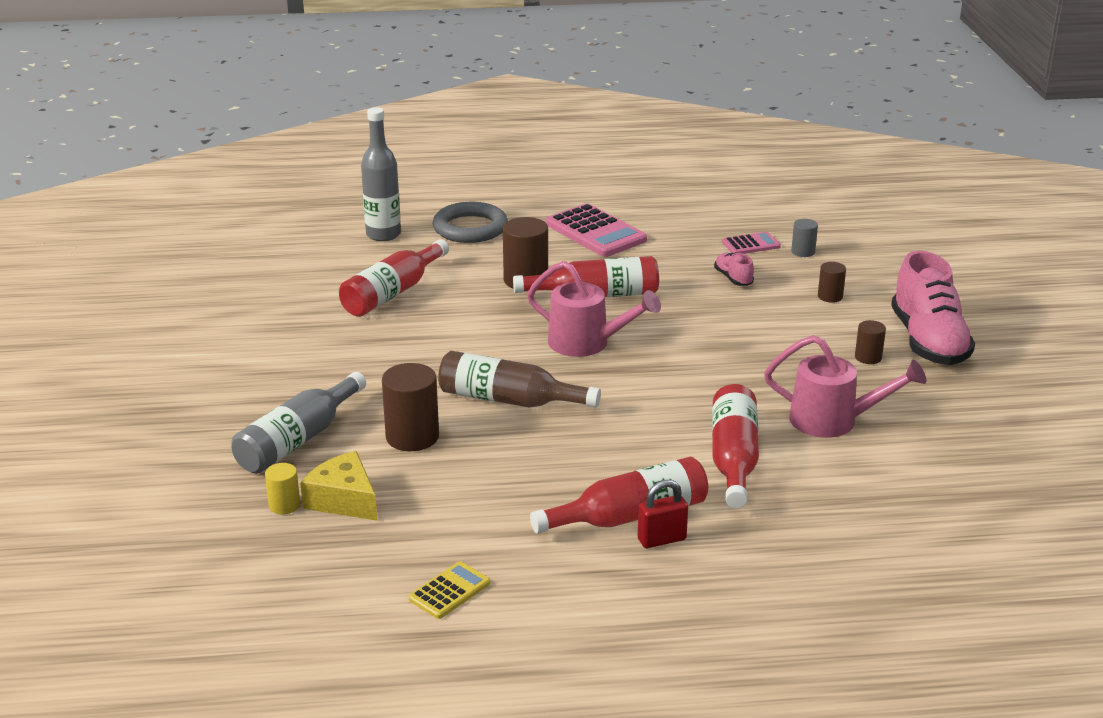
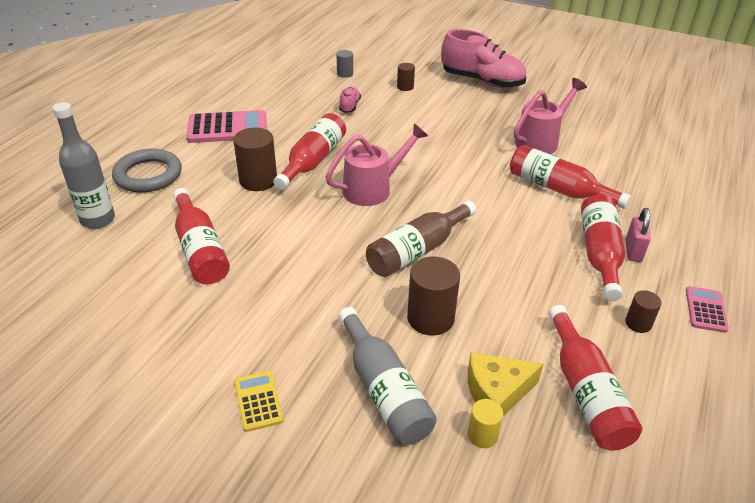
camera: 60 degrees left, 10 degrees up
(386, 552) = (586, 392): none -> red bottle
(449, 591) = (653, 375): yellow calculator -> yellow calculator (258, 401)
(661, 539) = (633, 251): red padlock -> pink padlock
(733, 278) = (349, 106): pink shoe -> pink shoe turned 90 degrees clockwise
(751, 244) = (316, 85): pink calculator -> pink calculator (705, 309)
(868, 357) = (482, 103): brown cylinder -> brown cylinder (638, 323)

